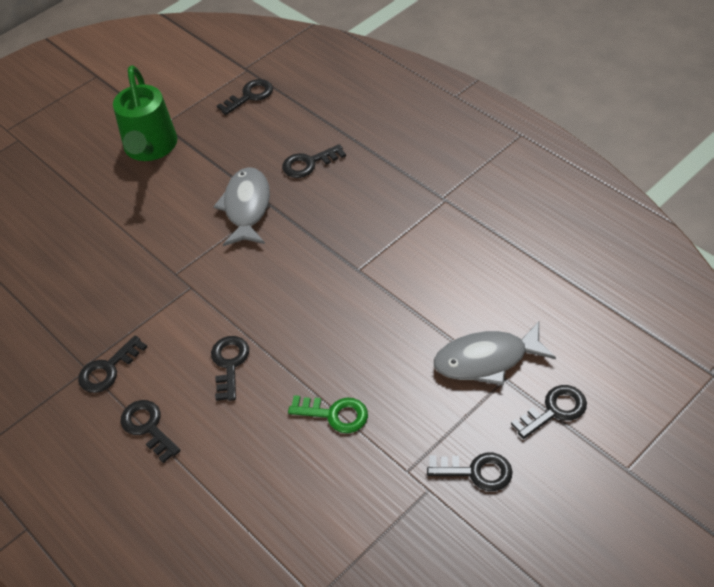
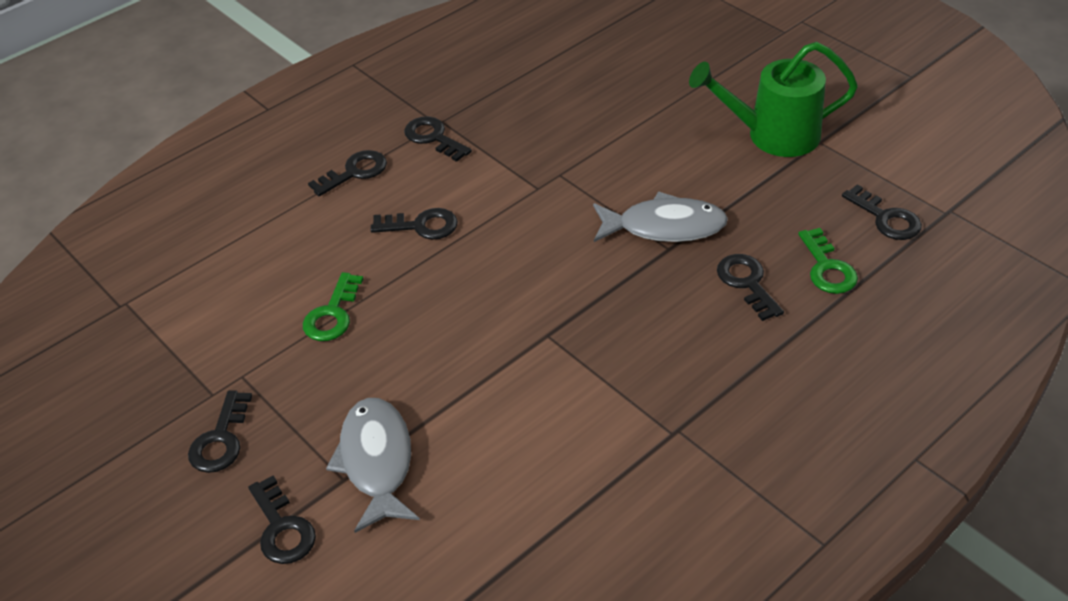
camera: 90 degrees right, 5 degrees down
(296, 125) = (827, 268): none -> green key

